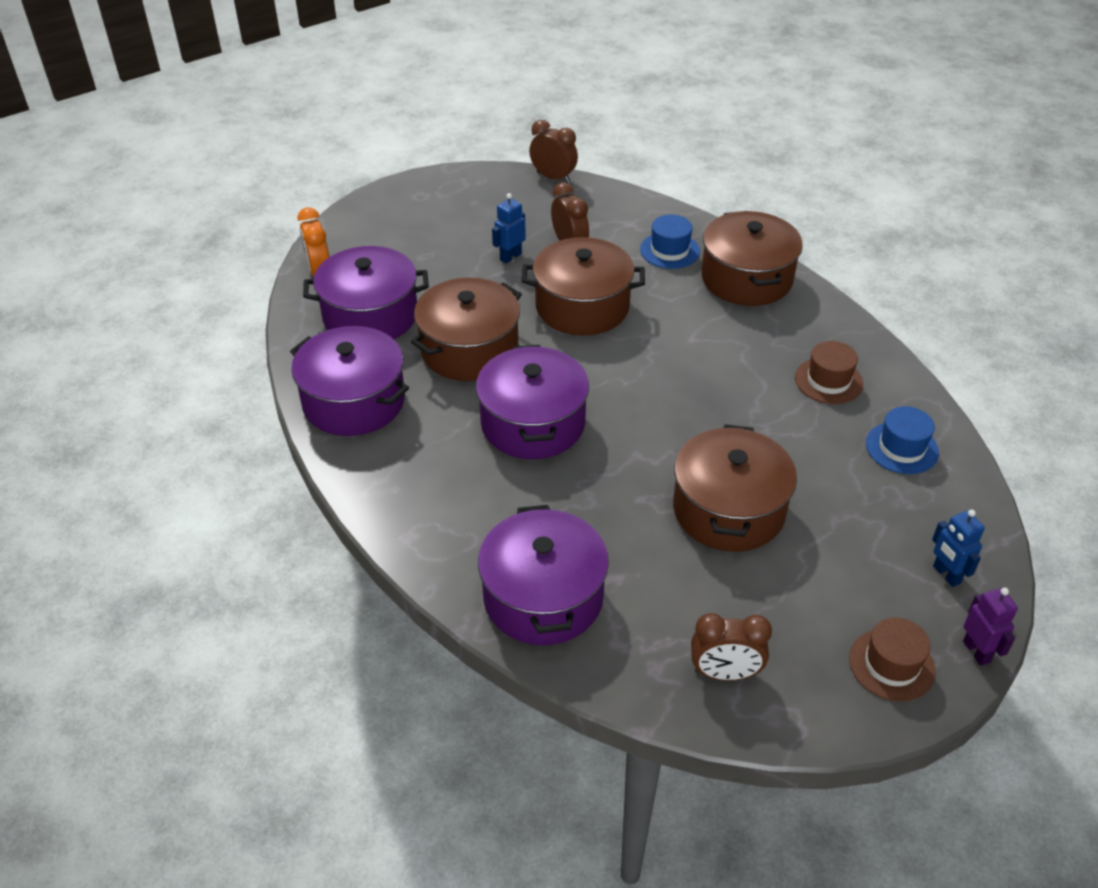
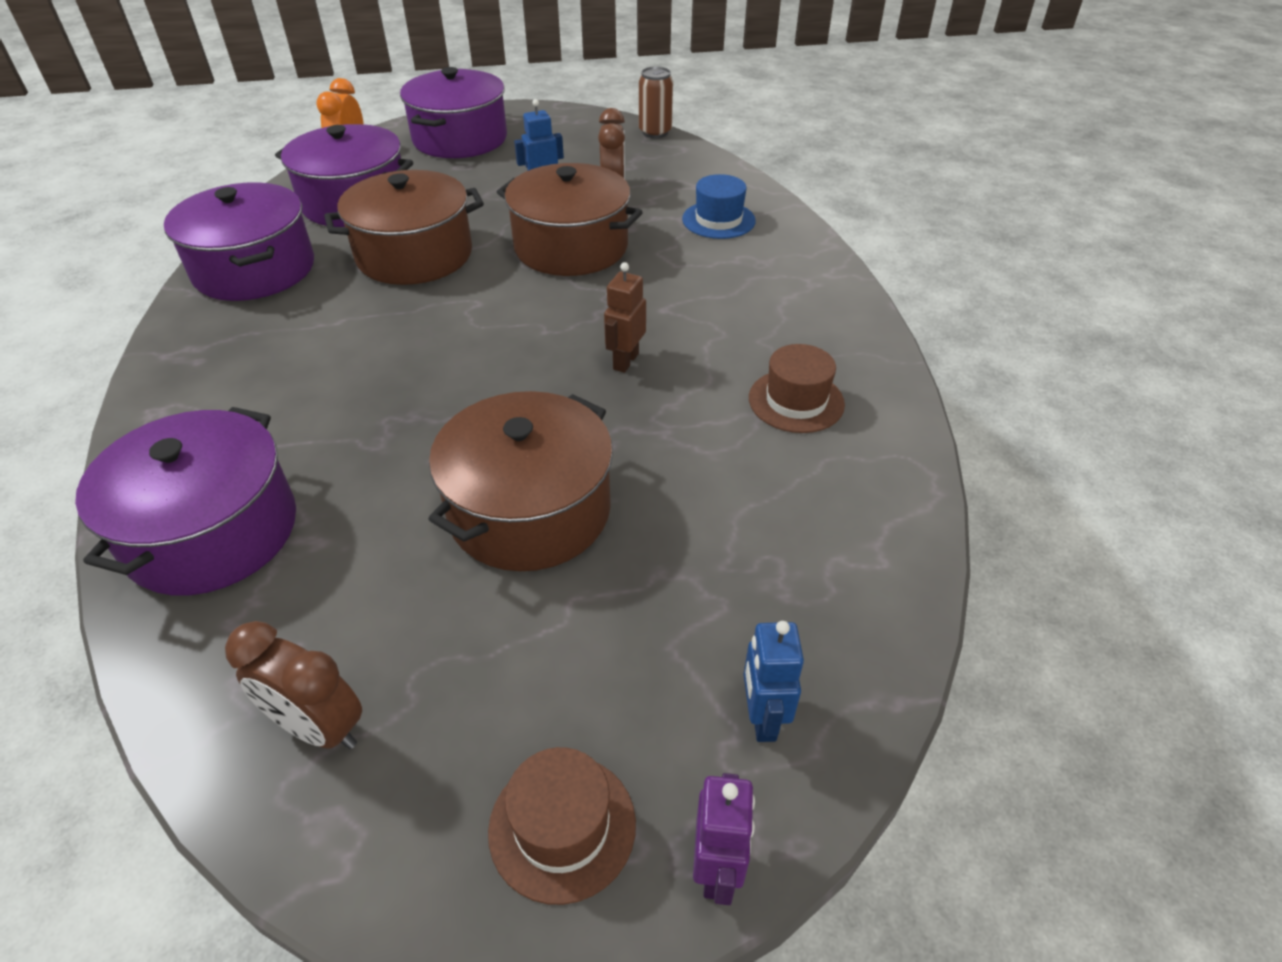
camera: 25 degrees right, 0 degrees up
(532, 423) = (402, 341): purple pot -> purple pot (460, 139)
(553, 177) = (655, 132): brown clock -> brown can
(700, 388) = (625, 361): none -> brown robot
(746, 278) = (785, 267): brown pot -> none
(901, 448) = (832, 513): blue hat -> none

